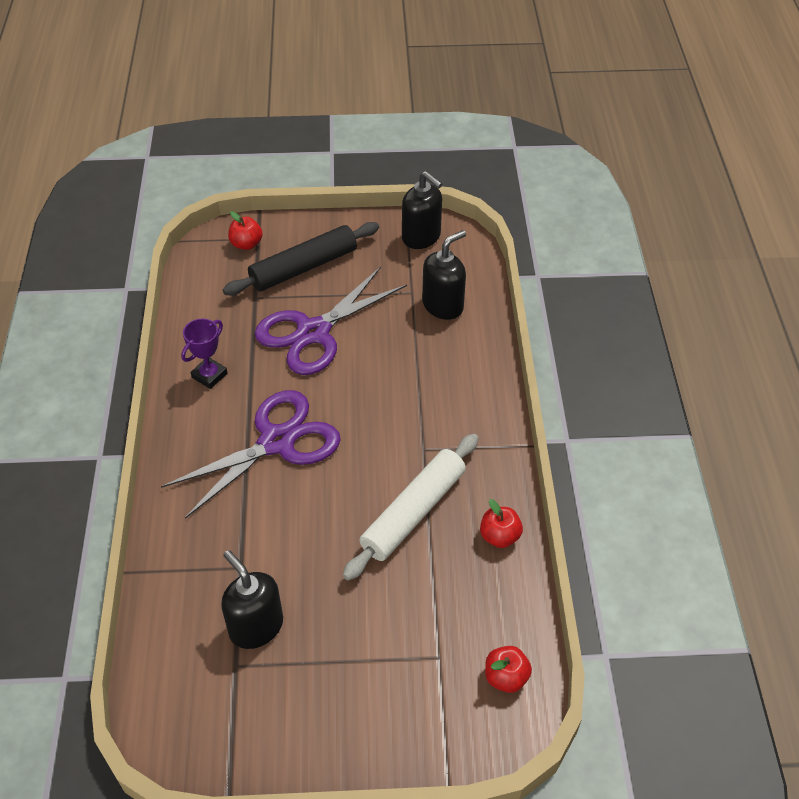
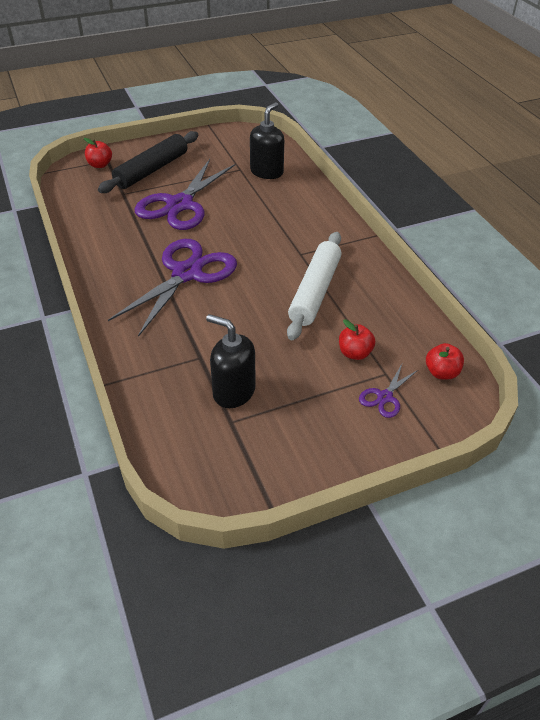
camera: 20 degrees left, 5 degrees down
(209, 375) = (111, 245): purple trophy -> none
(420, 689) = (384, 397): none -> purple scissors
(421, 237) = (229, 139): black soap dispenser -> none
(499, 536) = (385, 291): red apple -> red apple (355, 353)

